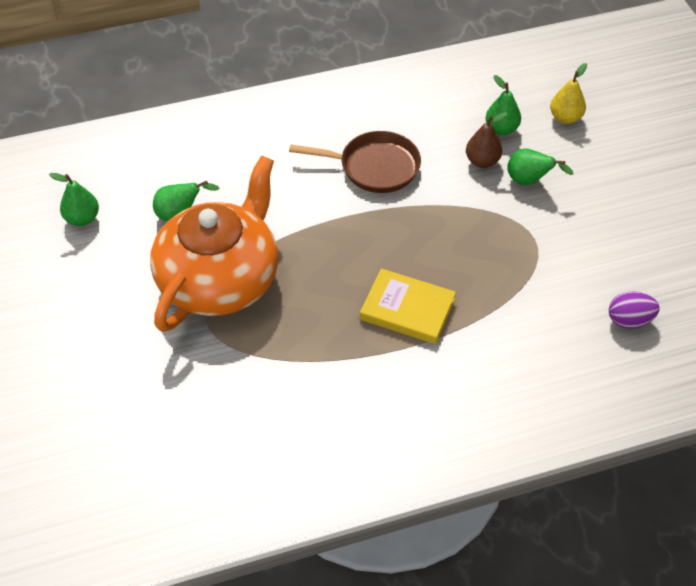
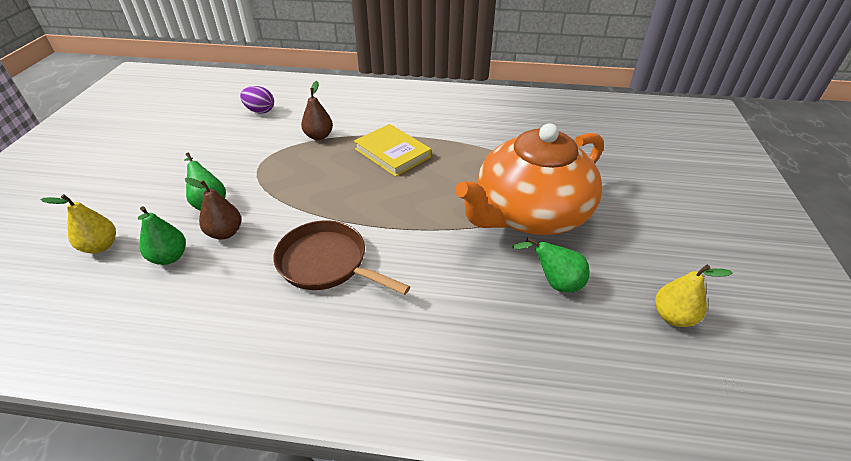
camera: 155 degrees left, 10 degrees down
(82, 218) = (673, 316): green pear -> yellow pear
(513, 304) = (319, 136): none -> brown pear

